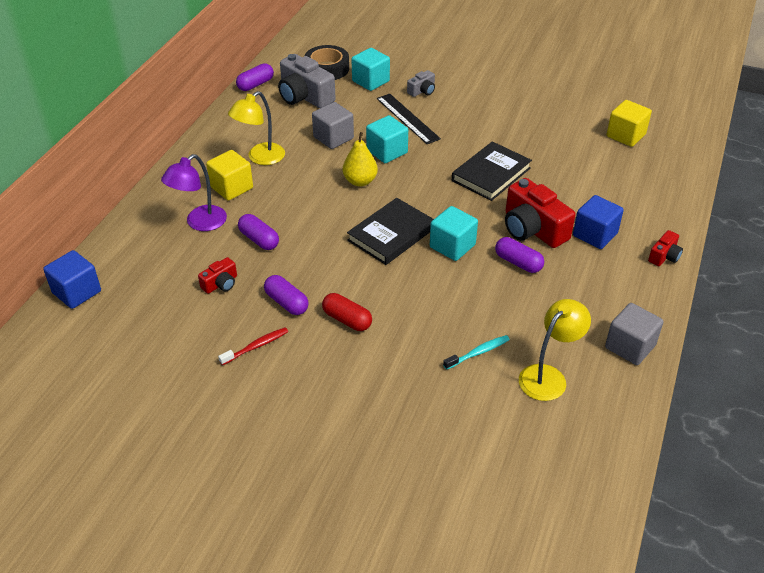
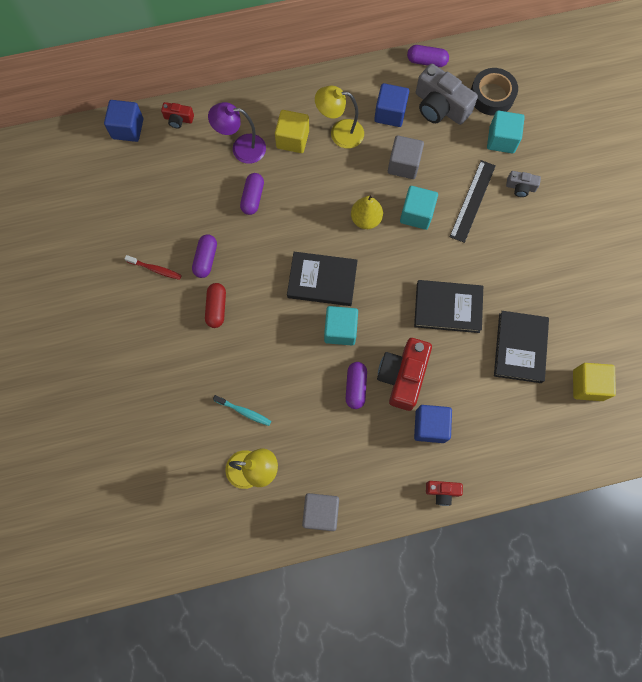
camera: 55 degrees right, 30 degrees up
(220, 284) = (194, 206): red camera -> red camera (178, 119)
(277, 123) = (390, 113): none -> blue cube
(304, 96) = (440, 107): grey camera -> grey camera turned 60 degrees counterclockwise
(563, 154) = (520, 348): none -> black book

